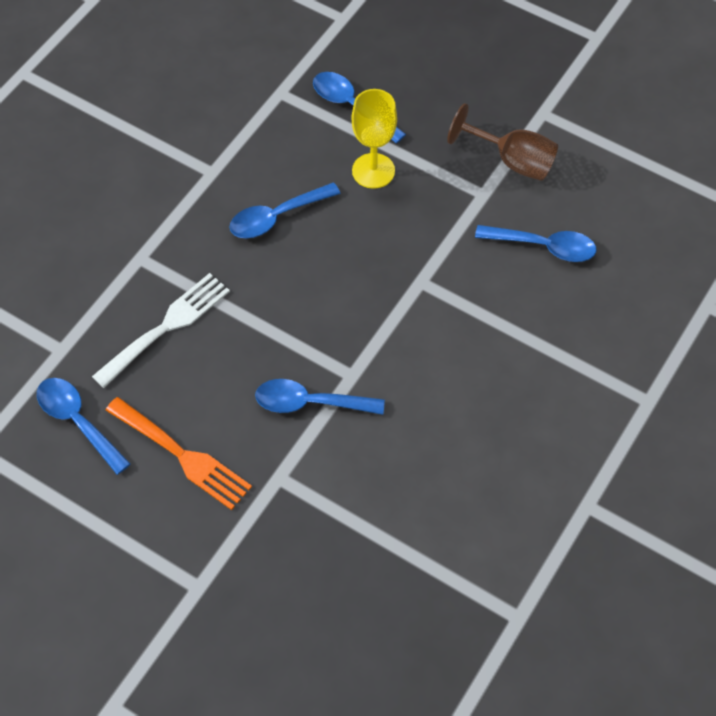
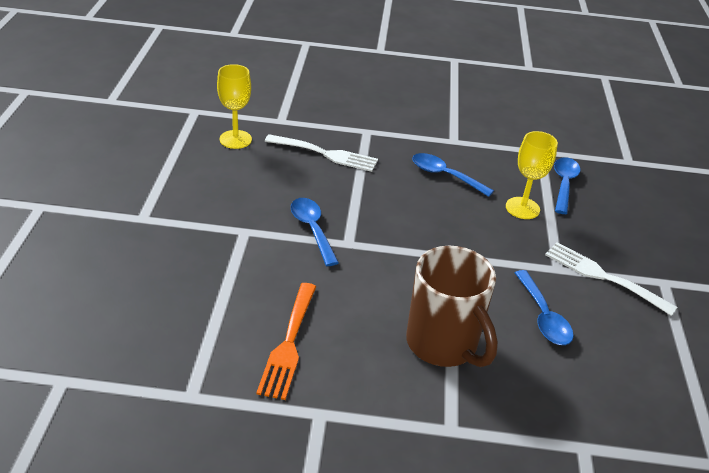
camera: 60 degrees right, 20 degrees down
(77, 421) = (235, 139): blue spoon -> yellow goblet
(183, 456) = (236, 185): orange fork -> orange fork (289, 344)
(512, 161) = (603, 276): brown goblet -> white fork
(544, 355) = (443, 345): none -> brown mug

